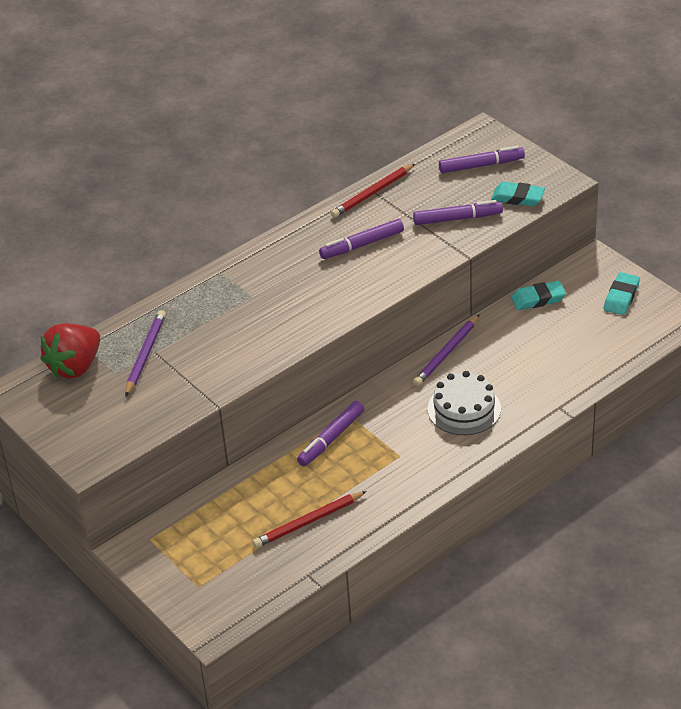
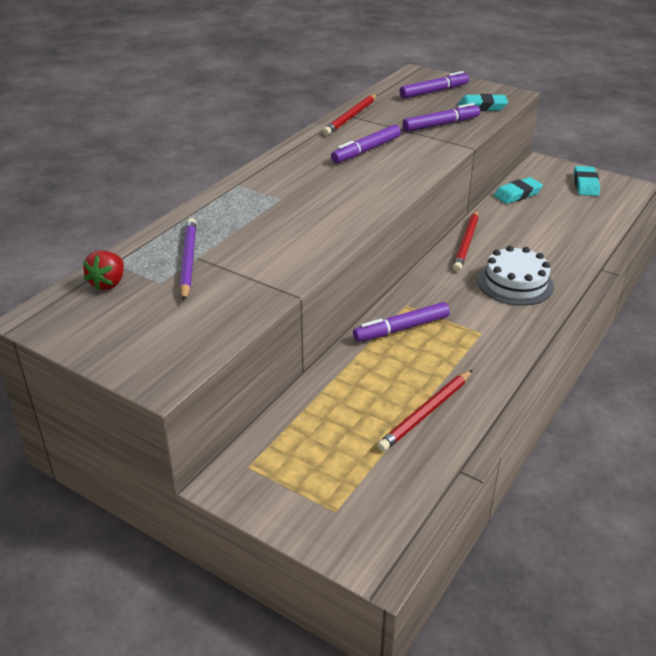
camera: 20 degrees left, 5 degrees down
(75, 367) = (108, 283): red strawberry -> red strawberry, size x0.58
(331, 439) = (401, 328): purple marker -> purple marker turned 45 degrees clockwise
(446, 353) = (466, 242): purple pencil -> red pencil

